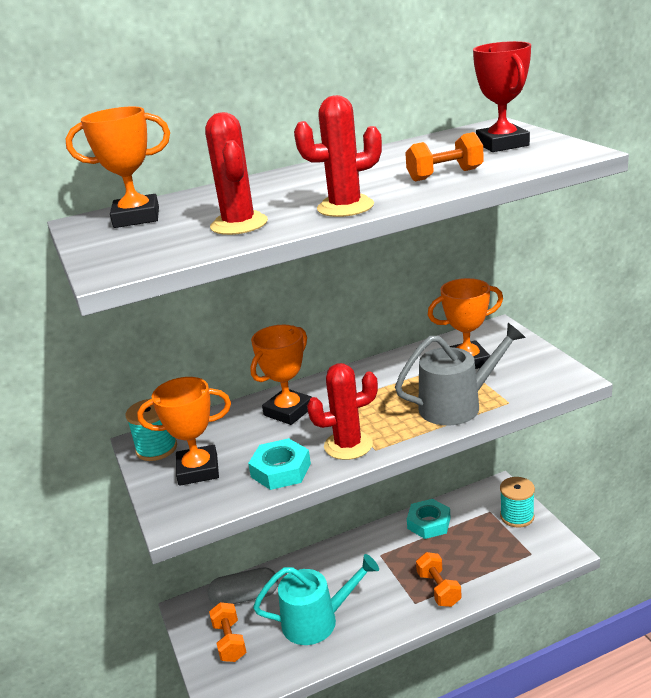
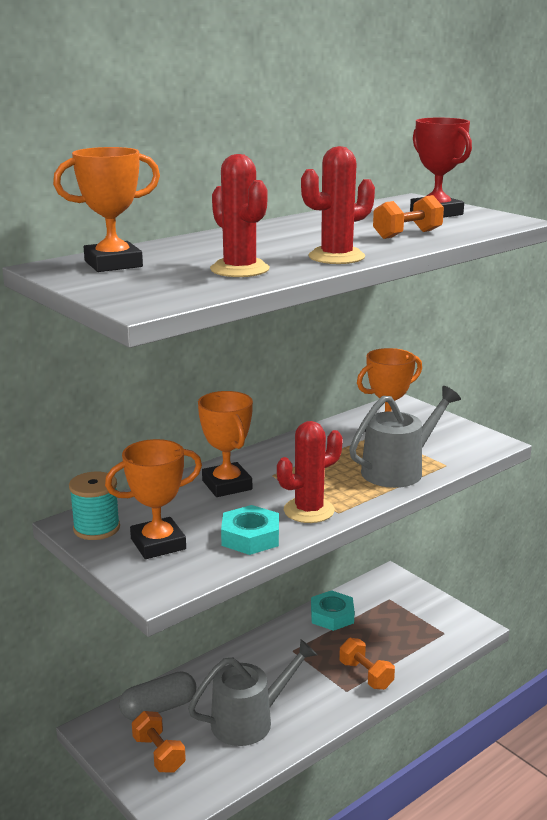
camera: 20 degrees left, 5 degrees down
(288, 411) = (227, 485): orange trophy -> orange trophy turned 45 degrees counterclockwise
(317, 621) = (249, 721): turquoise watering can -> grey watering can
(517, 516) = (418, 601): turquoise spool -> none

